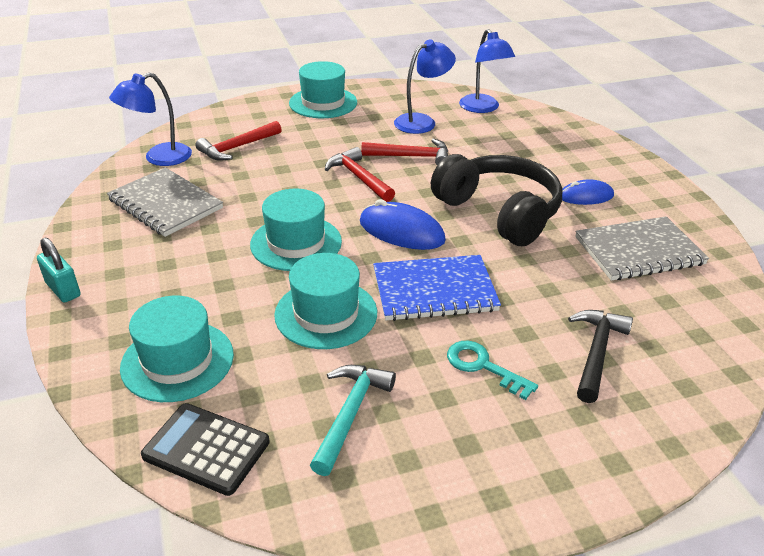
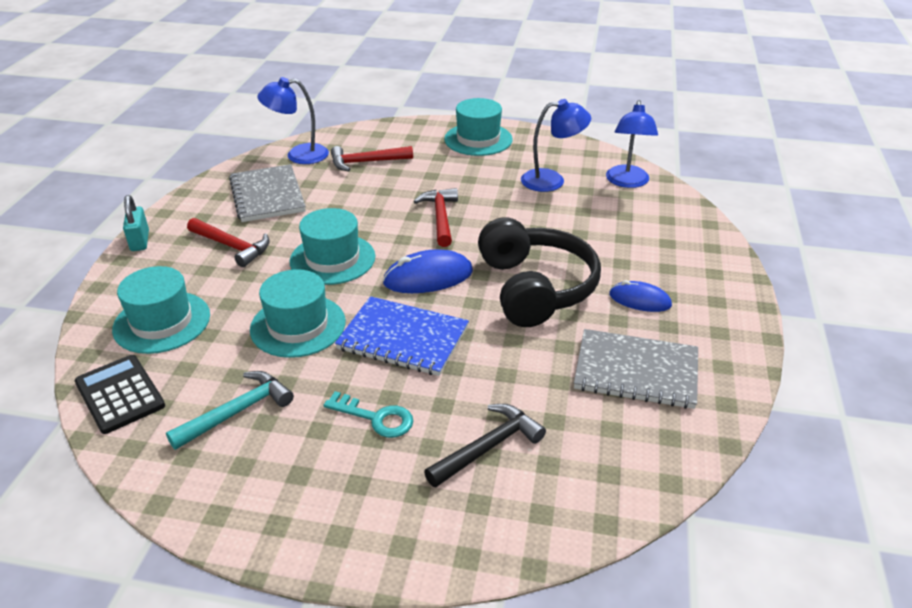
camera: 30 degrees right, 0 degrees up
(401, 231) = (428, 277): blue mouse -> blue mouse turned 75 degrees counterclockwise
(411, 156) = (507, 211): red hammer -> red hammer (232, 246)
(483, 366) = (376, 418): turquoise key -> turquoise key turned 135 degrees clockwise

